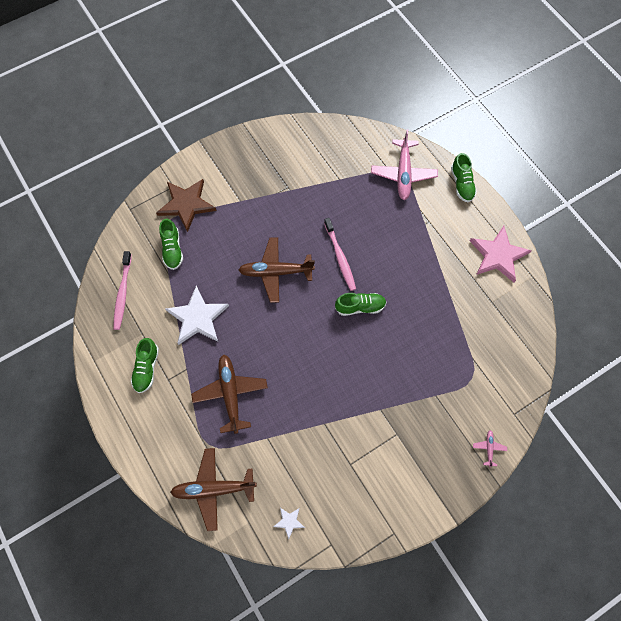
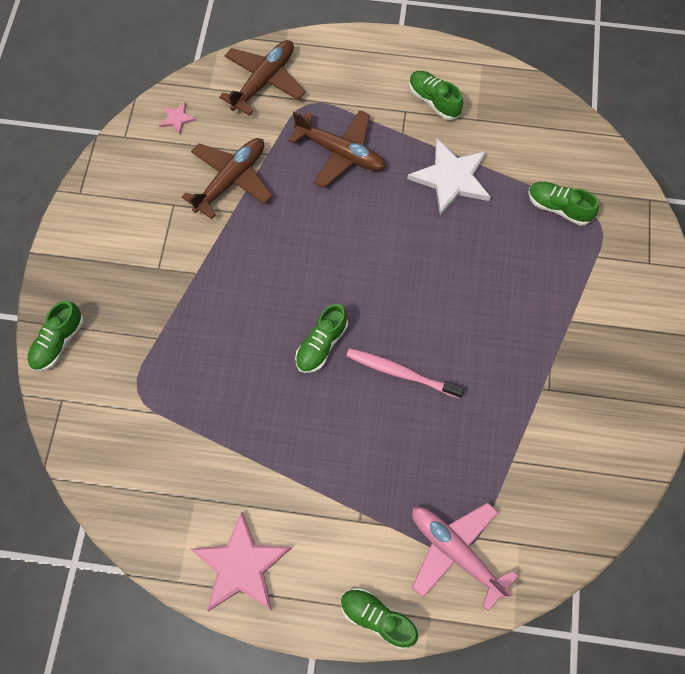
camera: 130 degrees right, 0 degrees up
(122, 294) = (539, 129): pink toothbrush -> none
(186, 204) = (610, 260): brown star -> none
(275, 272) = (441, 290): brown plane -> brown plane (231, 180)
(289, 521) = (177, 119): white star -> pink star
(489, 448) = (58, 342): pink plane -> green shoe

